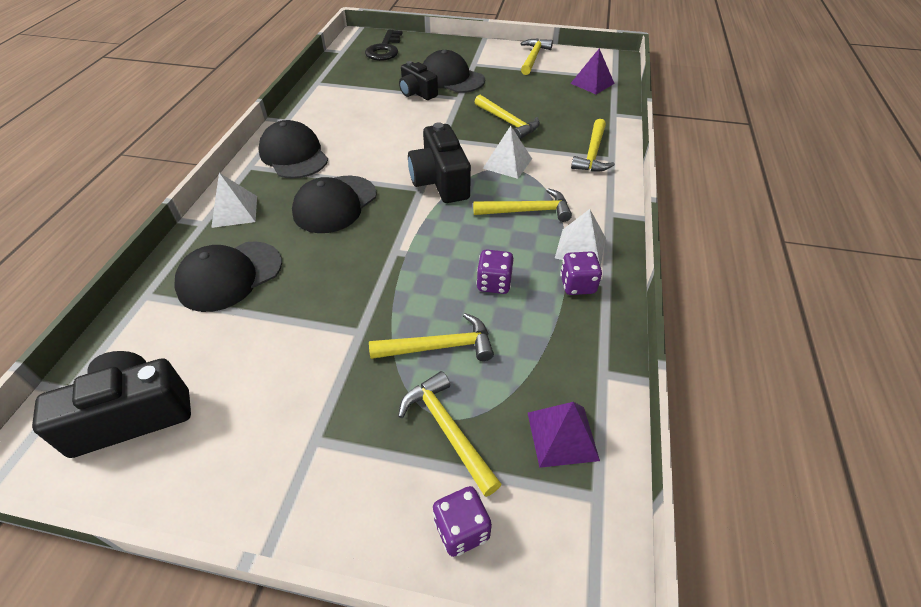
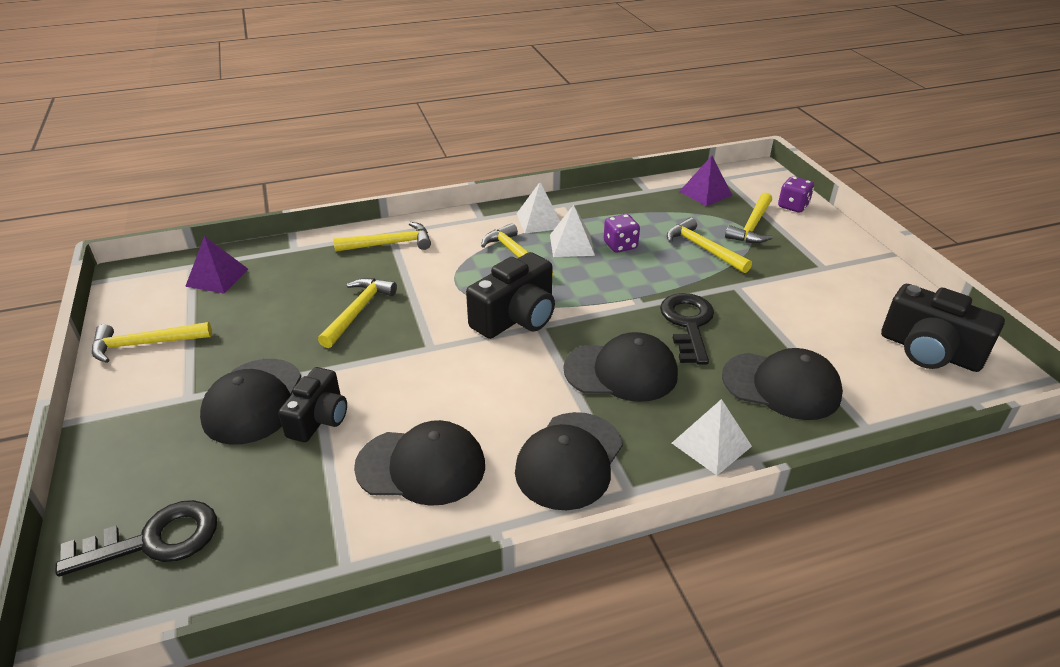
camera: 120 degrees left, 10 degrees down
(344, 265) = (688, 324): none -> black key
(348, 111) = (421, 466): none -> black cap
(507, 163) = (447, 287): white pyramid -> white pyramid (571, 245)
(577, 285) = (582, 213): purple dice -> none

